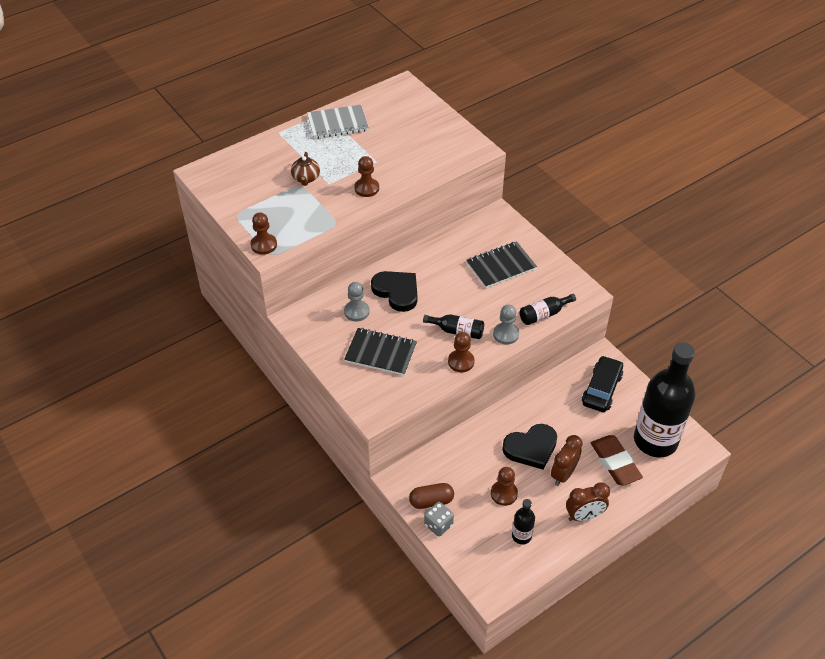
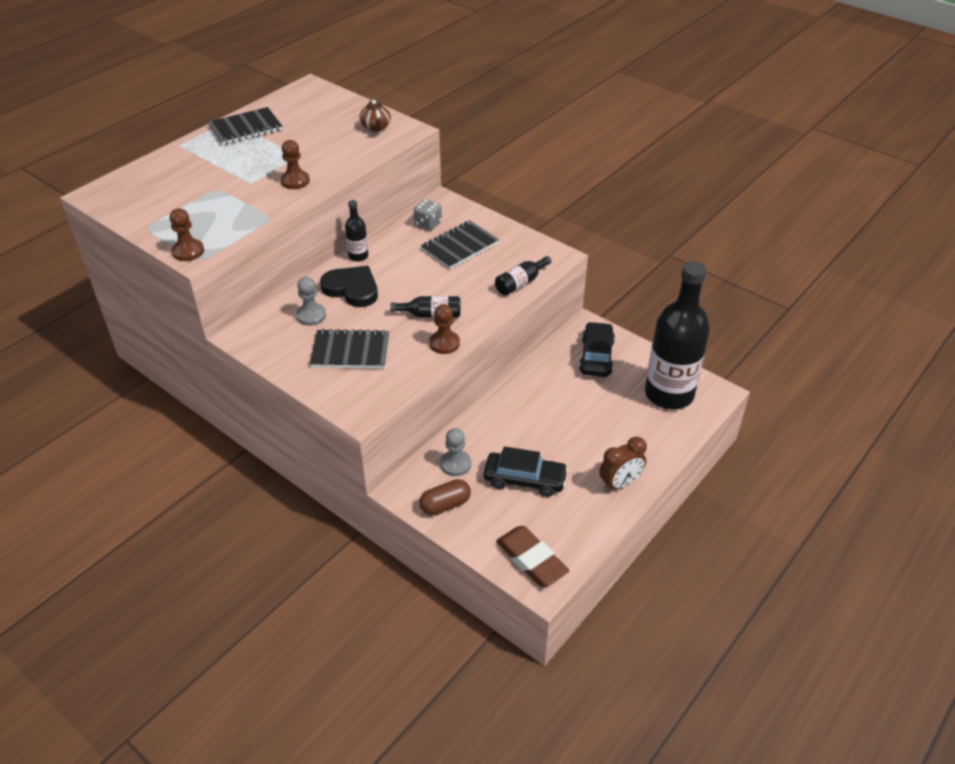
camera: 15 degrees left, 5 degrees down
(306, 178) = (222, 182): brown teapot -> brown teapot (376, 127)
(337, 123) = (245, 128): grey notebook -> black notebook
(438, 525) = (460, 528): grey dice -> grey dice (428, 224)
(504, 493) = (525, 479): brown pawn -> black car
(506, 334) = (485, 308): grey pawn -> grey pawn (455, 464)
(521, 536) = (558, 519): black bottle -> black bottle (358, 256)
(531, 448) = (540, 428): black heart -> none
(563, 474) = (583, 446): brown clock -> none
(615, 463) = (634, 424): brown eraser -> brown eraser (531, 560)

